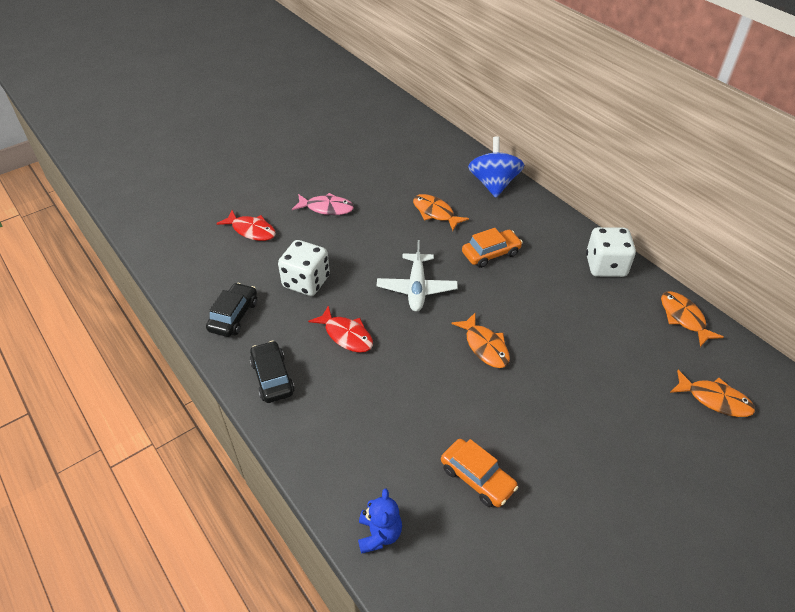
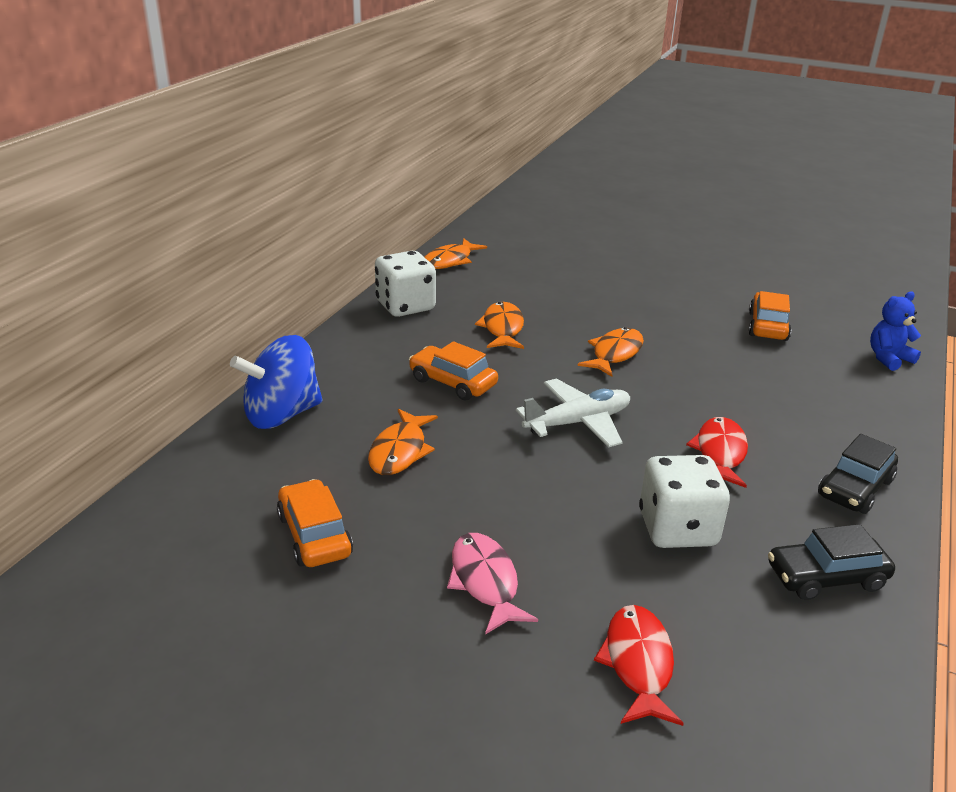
camera: 120 degrees left, 15 degrees down
(392, 173) = (314, 535): none -> orange car
(714, 399) = (541, 242): orange fish -> orange fish (502, 328)

